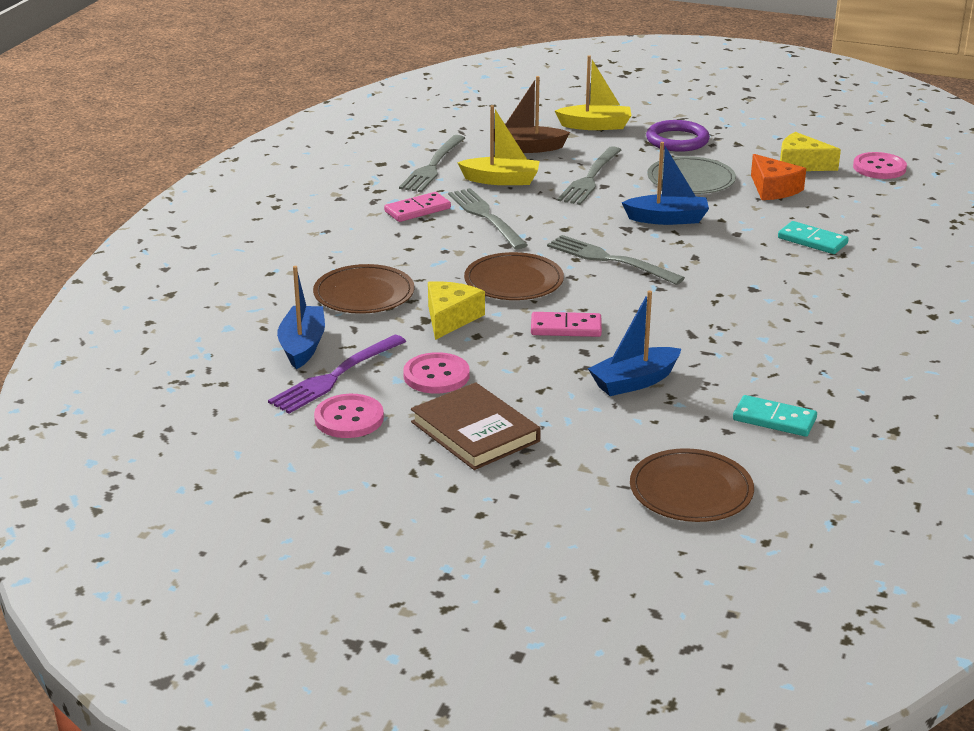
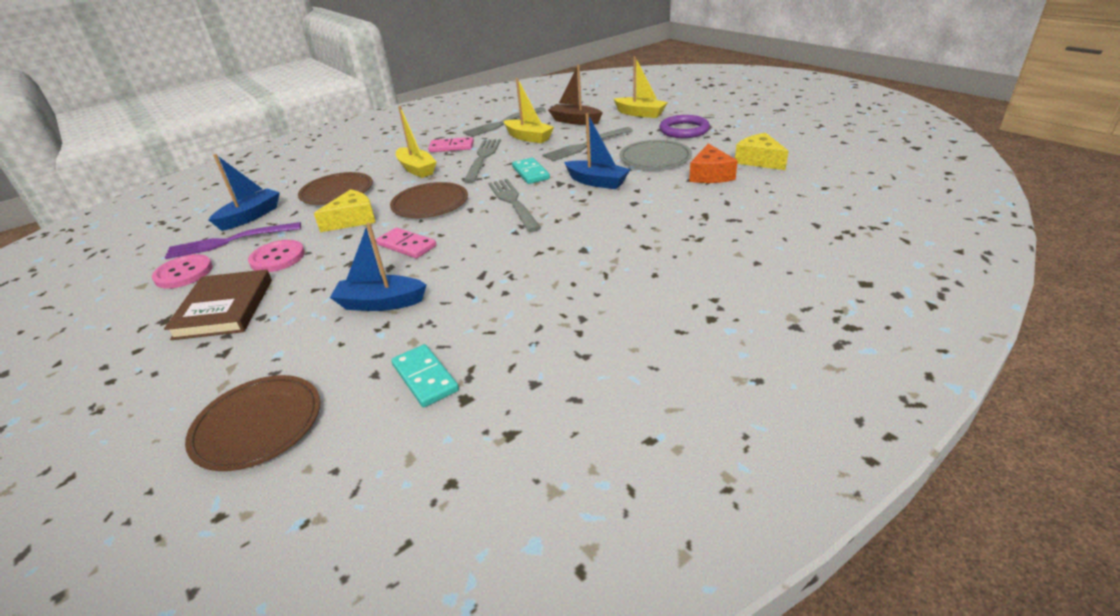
camera: 35 degrees right, 5 degrees up
(422, 246) = (417, 169): none -> yellow boat
(812, 241) = (687, 221): turquoise domino -> turquoise domino (531, 173)
(879, 168) = (826, 174): pink button -> none

